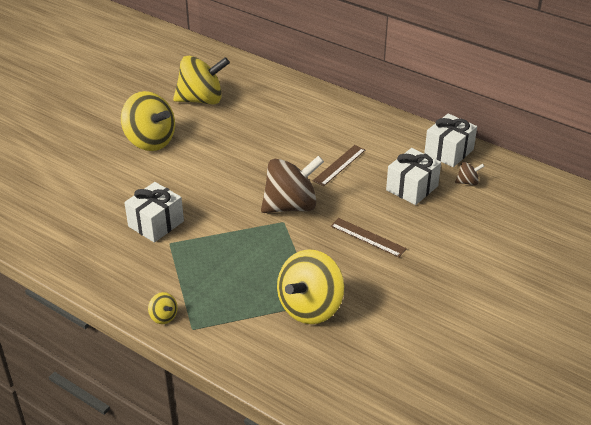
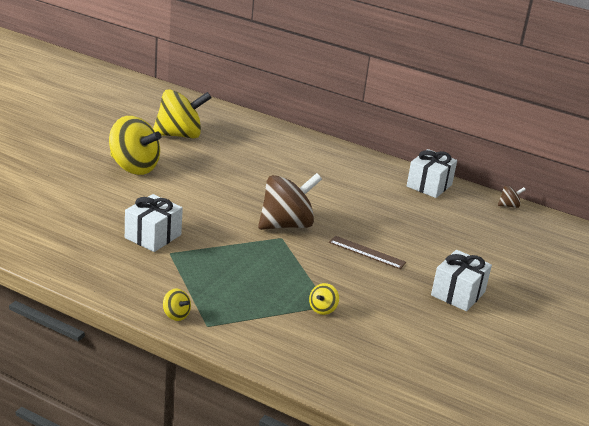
camera: 10 degrees left, 10 degrees down
(310, 307) = (322, 309): yellow spinning top -> yellow spinning top, size x0.43
(339, 165) = (327, 193): brown ruler -> none
(412, 188) = (400, 213): white gift -> white gift (458, 294)
(467, 182) = (452, 210): brown spinning top -> brown spinning top (509, 206)

